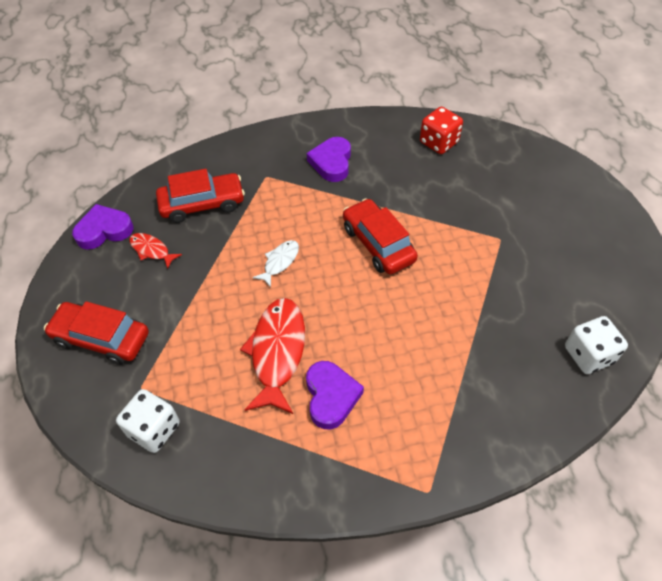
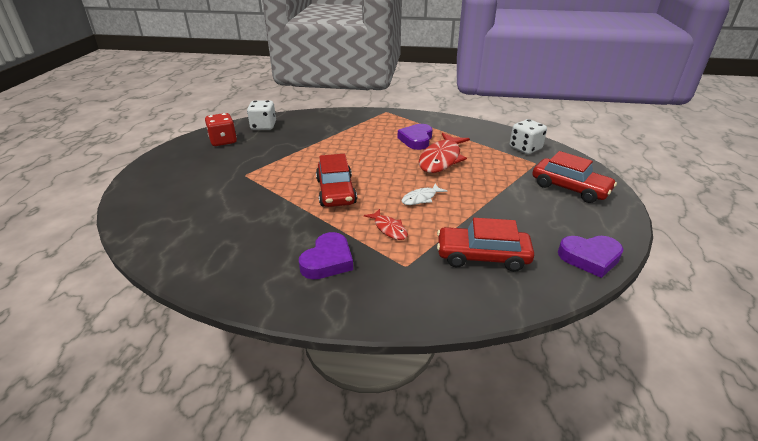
camera: 160 degrees left, 20 degrees down
(151, 250) = (535, 230): red fish -> red fish (389, 229)
(439, 142) = (203, 250): red dice -> red dice (223, 141)

